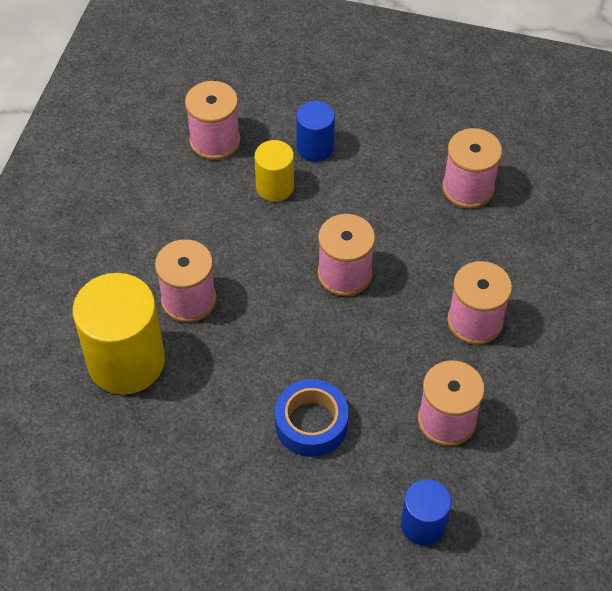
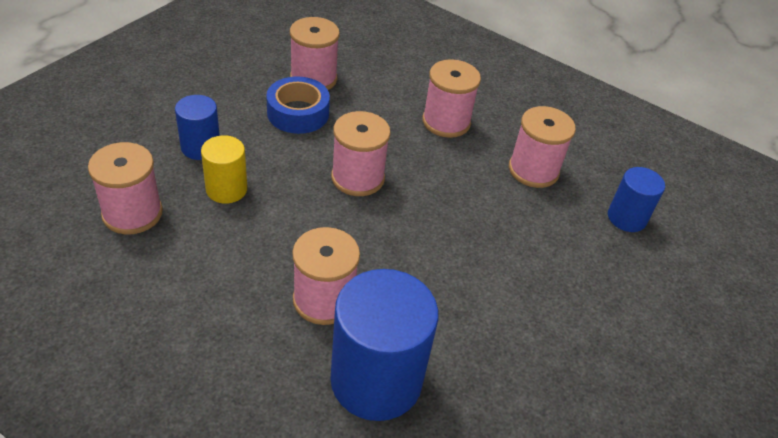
camera: 75 degrees left, 10 degrees down
(126, 361) = (376, 380): yellow cylinder -> blue cylinder
(311, 423) = (508, 254): blue tape -> blue tape (298, 113)

